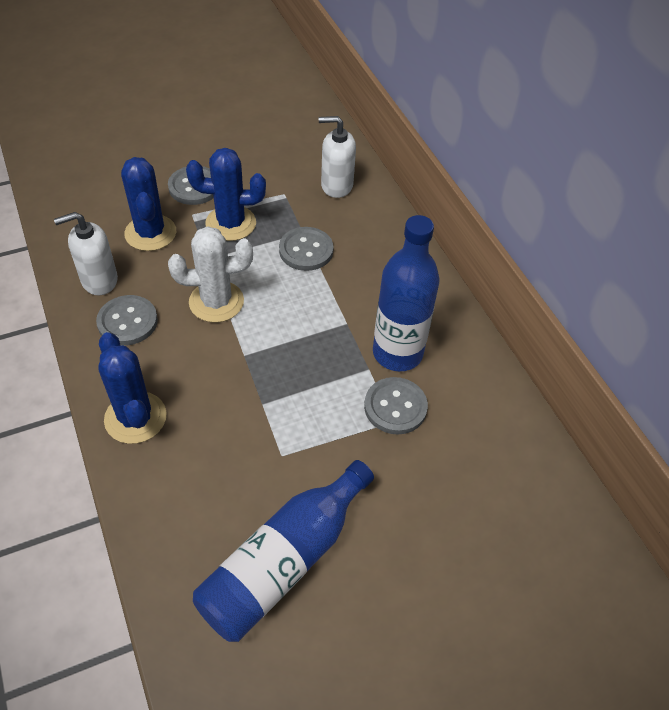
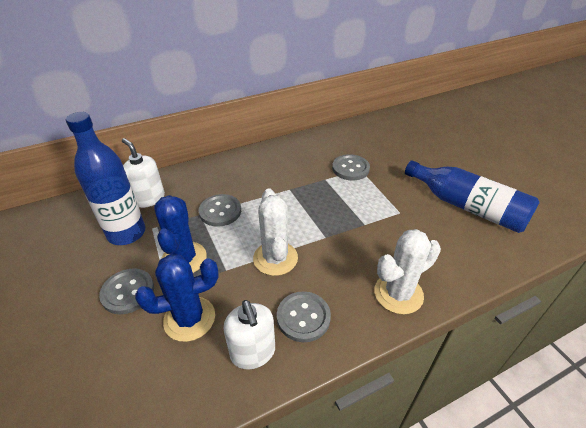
camera: 90 degrees left, 10 degrees down
(135, 418) = (398, 294): blue cactus -> white cactus
(336, 185) = (149, 198): white soap dispenser -> white soap dispenser turned 135 degrees clockwise
(397, 353) = (310, 168): blue bottle -> blue bottle (126, 233)

